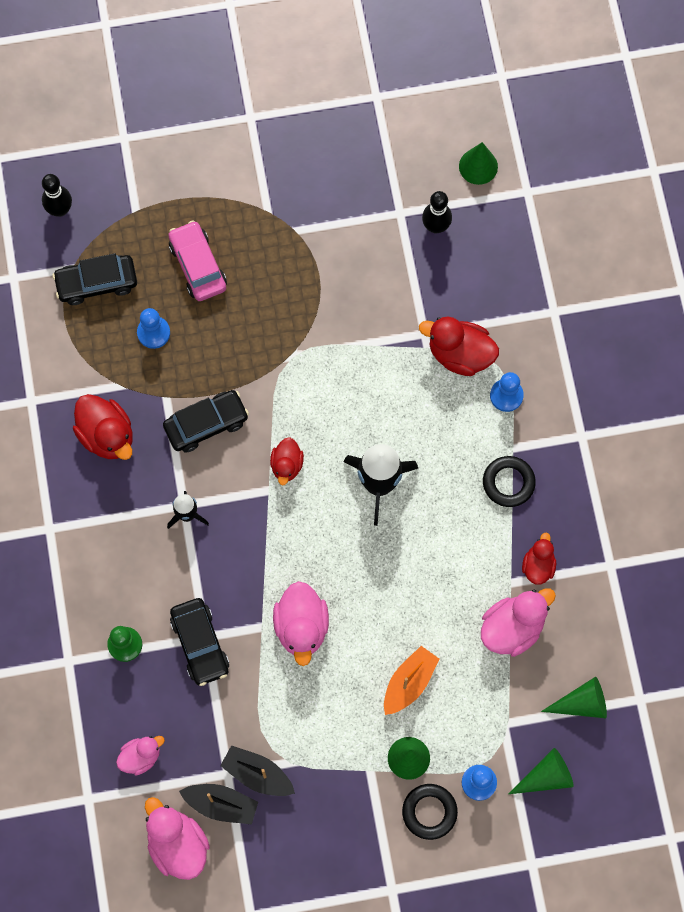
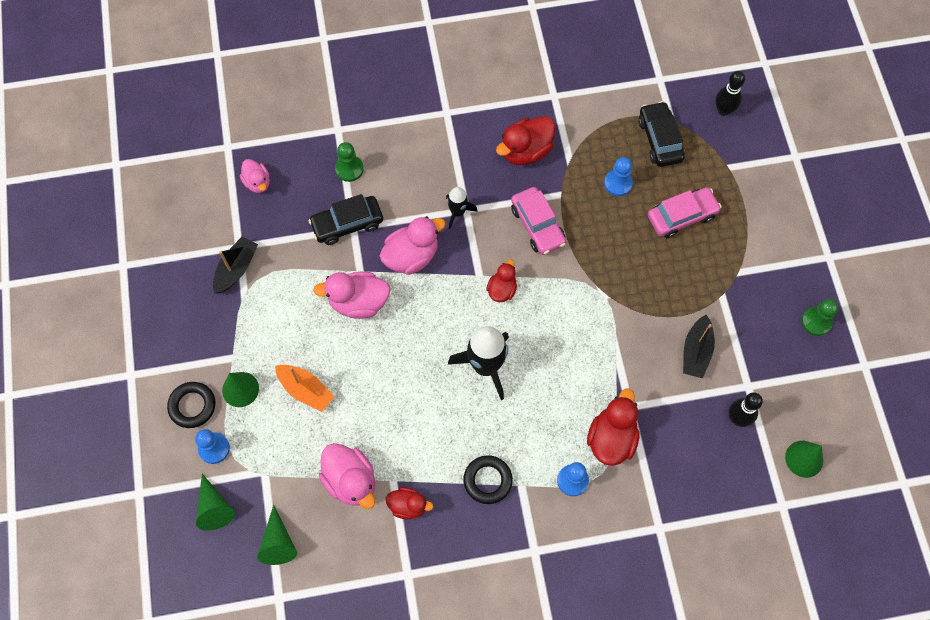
camera: 90 degrees right, 5 degrees down
(177, 844) = (185, 211): pink duck -> pink duck (411, 256)
(206, 424) = (537, 225): black car -> pink car
(221, 804) = (214, 242): black boat -> black boat (696, 352)
(287, 465) = (502, 289): red duck -> red duck turned 105 degrees clockwise
(327, 138) = (816, 321): none -> green pawn

